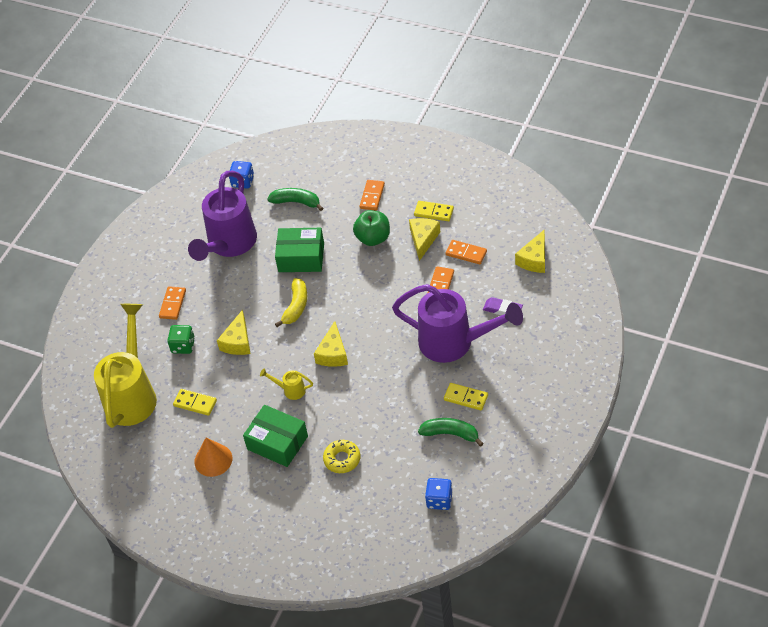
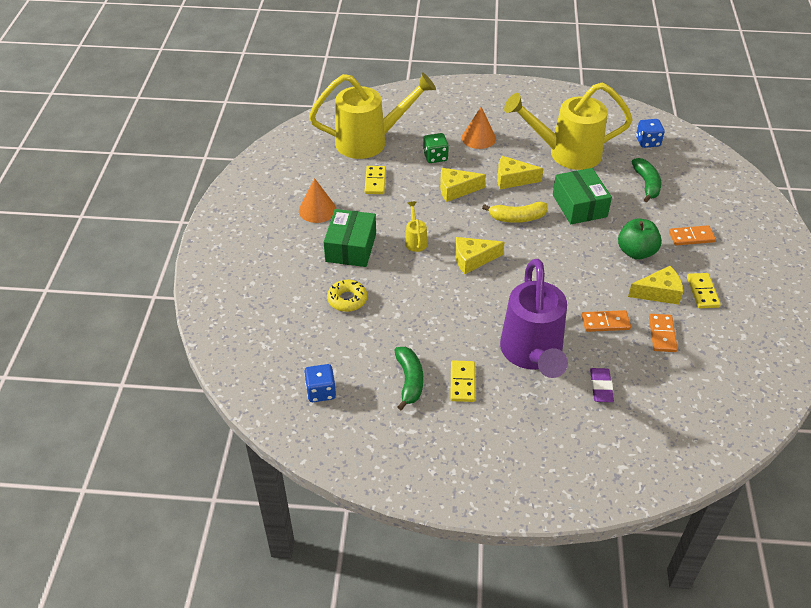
camera: 65 degrees right, 5 degrees down
(172, 304) = (478, 138): orange domino -> orange cone
(229, 245) = (565, 153): purple watering can -> yellow watering can
(534, 259) = (691, 401): yellow cheese -> yellow cheese (512, 179)

